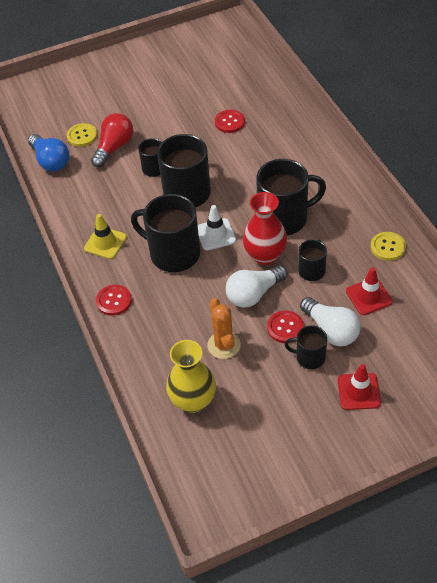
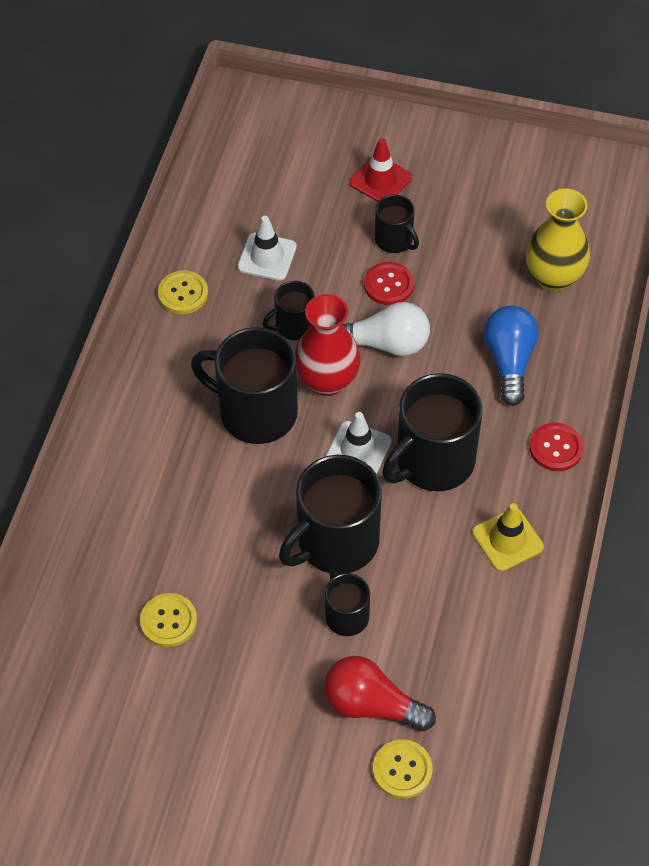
camera: 145 degrees left, 5 degrees up
(51, 161) = (485, 753): blue light bulb -> blue light bulb (509, 361)
(114, 147) = (372, 705): red light bulb -> red light bulb turned 45 degrees clockwise
(173, 253) = (433, 461): black mug -> black mug turned 75 degrees clockwise
(224, 345) = (471, 311): orange cactus -> none
(229, 122) = (168, 621): red button -> yellow button
(331, 330) = (344, 251): white light bulb -> none
(368, 296) = (267, 257): red traffic cone -> white traffic cone

